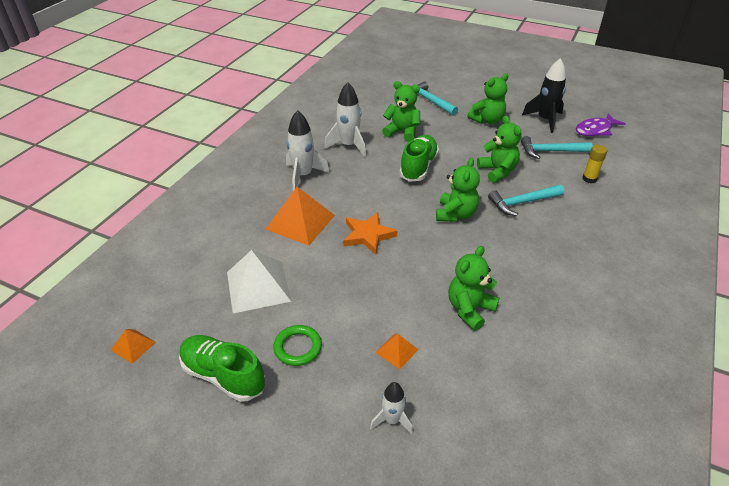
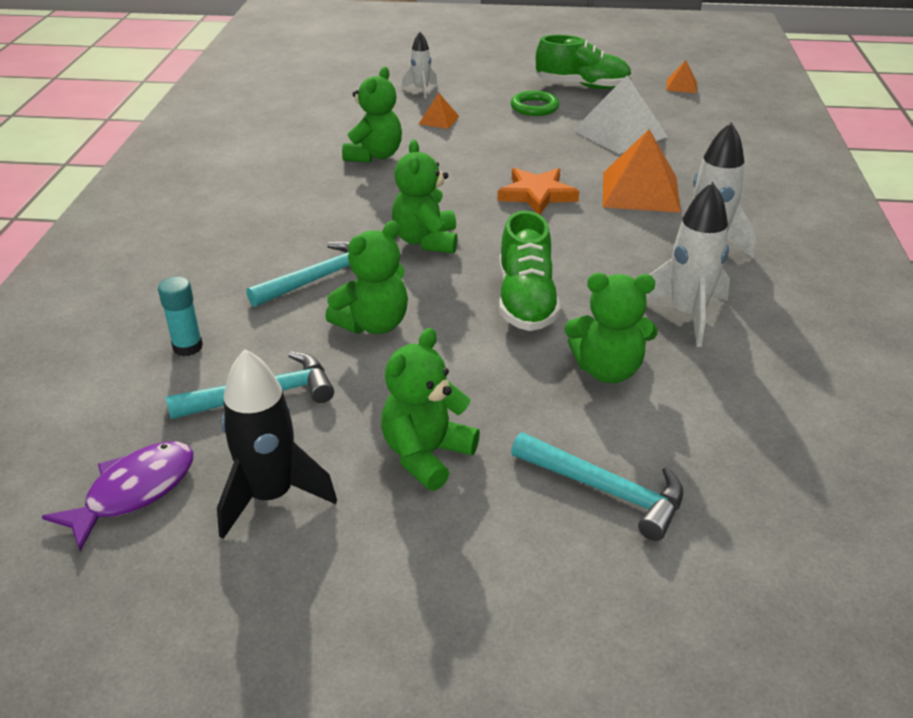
camera: 160 degrees right, 5 degrees down
(497, 171) = (373, 324): green teddy bear -> green teddy bear turned 90 degrees counterclockwise
(589, 179) = (188, 347): yellow glue stick -> turquoise glue stick

